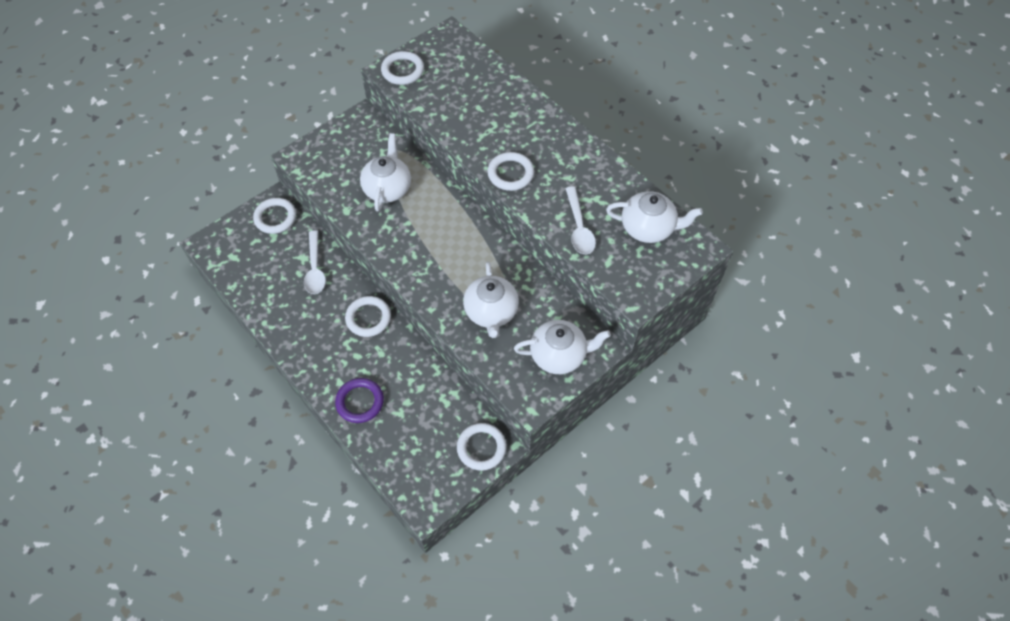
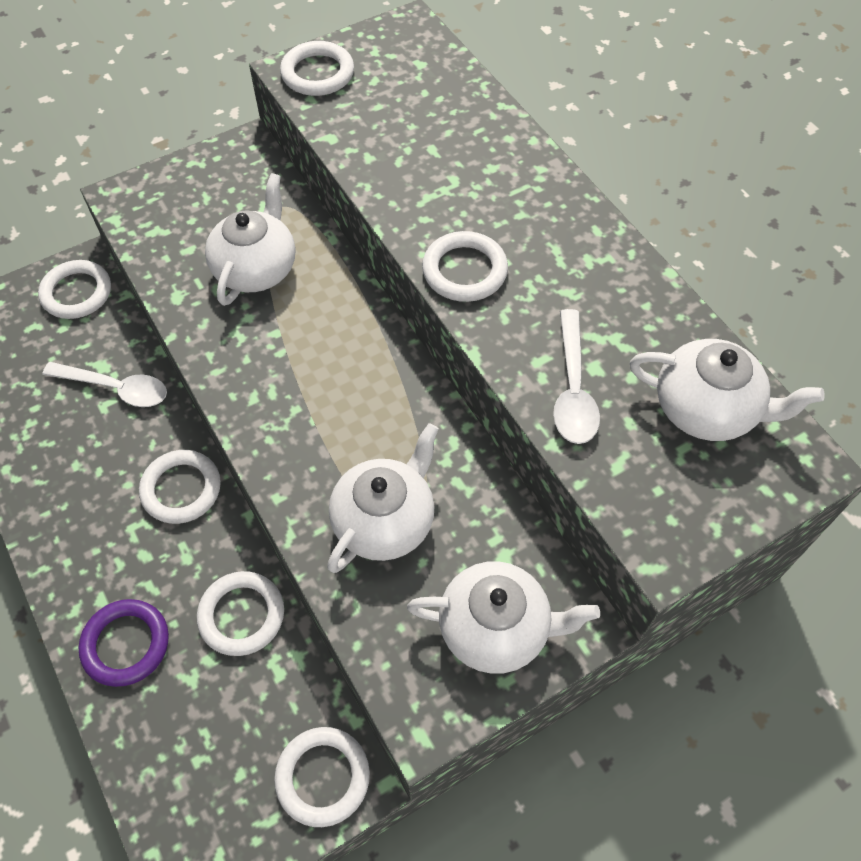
camera: 10 degrees right, 0 degrees up
(315, 269) = (116, 388): white spoon -> white spoon turned 75 degrees counterclockwise
(419, 377) = (242, 615): none -> white ring
(491, 312) = (385, 520): white teapot -> white teapot turned 150 degrees counterclockwise

